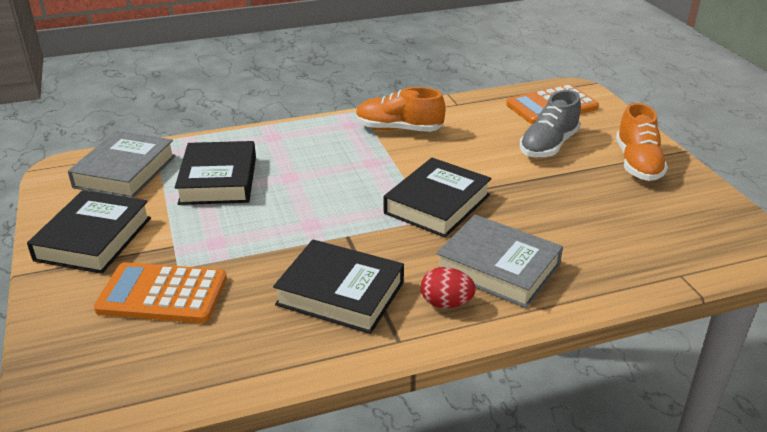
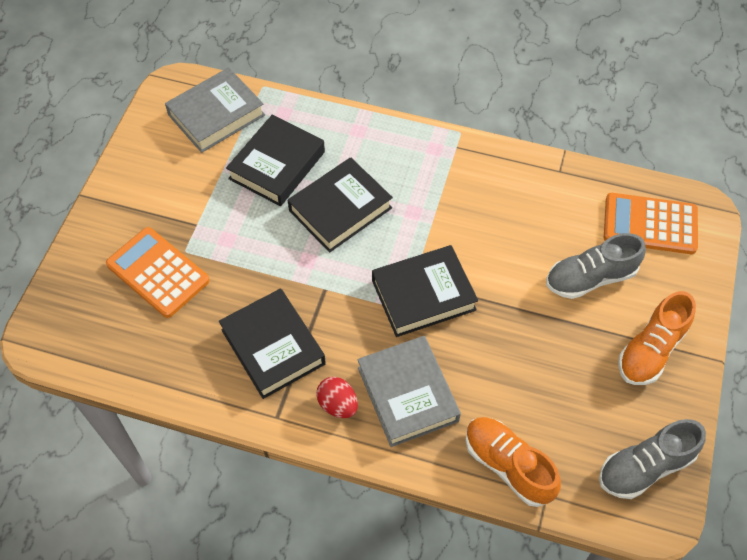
camera: 35 degrees right, 25 degrees up
(94, 239) = (149, 185): black book -> black book (340, 209)
(398, 129) = (473, 179): orange shoe -> orange shoe (508, 465)
(721, 224) = (645, 467): none -> grey shoe

